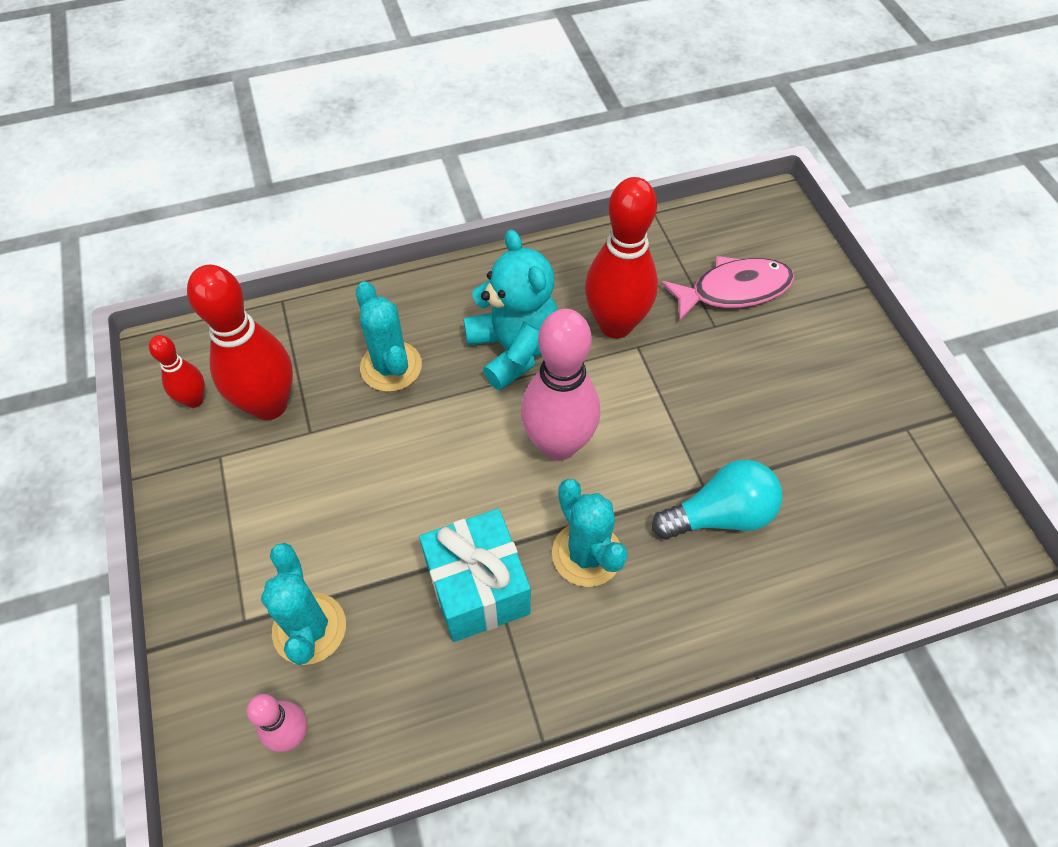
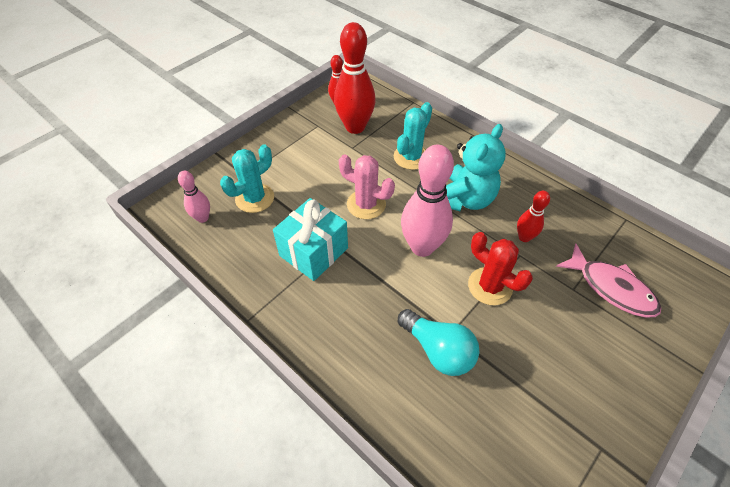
camera: 60 degrees right, 5 degrees down
(438, 473) = (366, 204): none -> pink cactus
(586, 554) = (365, 291): turquoise cactus -> none
(615, 325) = (524, 237): red bowling pin -> red bowling pin, size x0.51
(663, 405) = (490, 286): none -> red cactus

